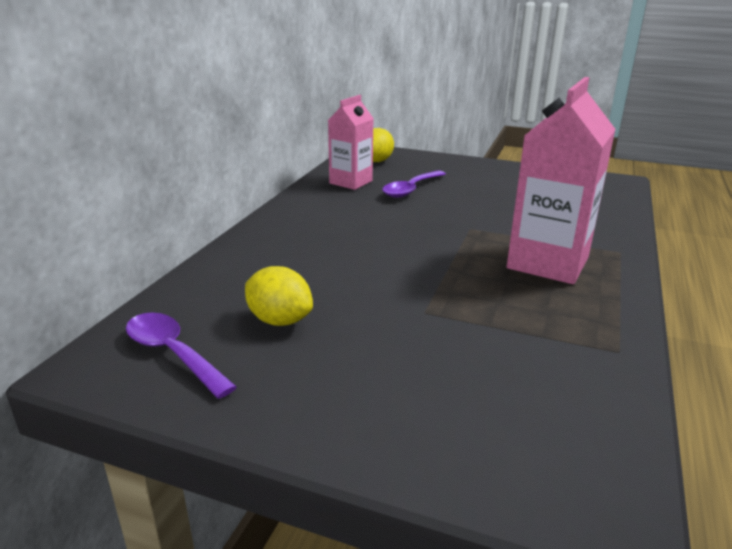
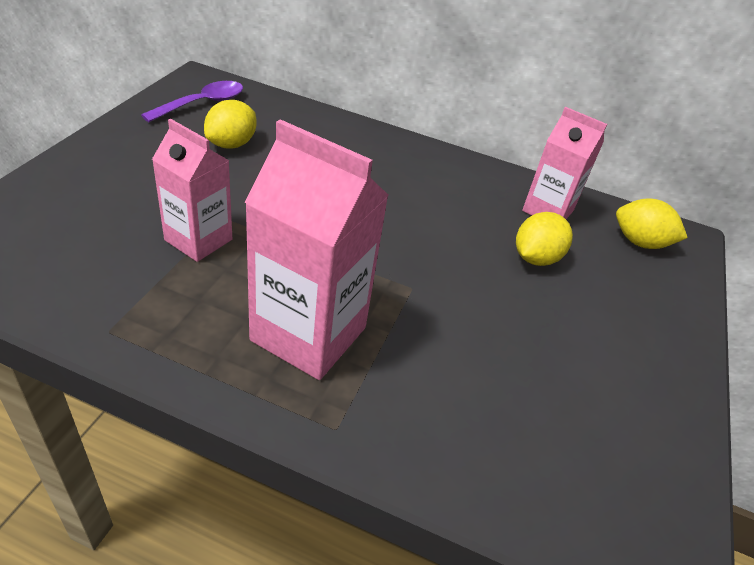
camera: 85 degrees right, 15 degrees up
(411, 189) = (535, 258): purple spoon -> yellow lemon
(468, 321) = (198, 240): none -> pink carton

